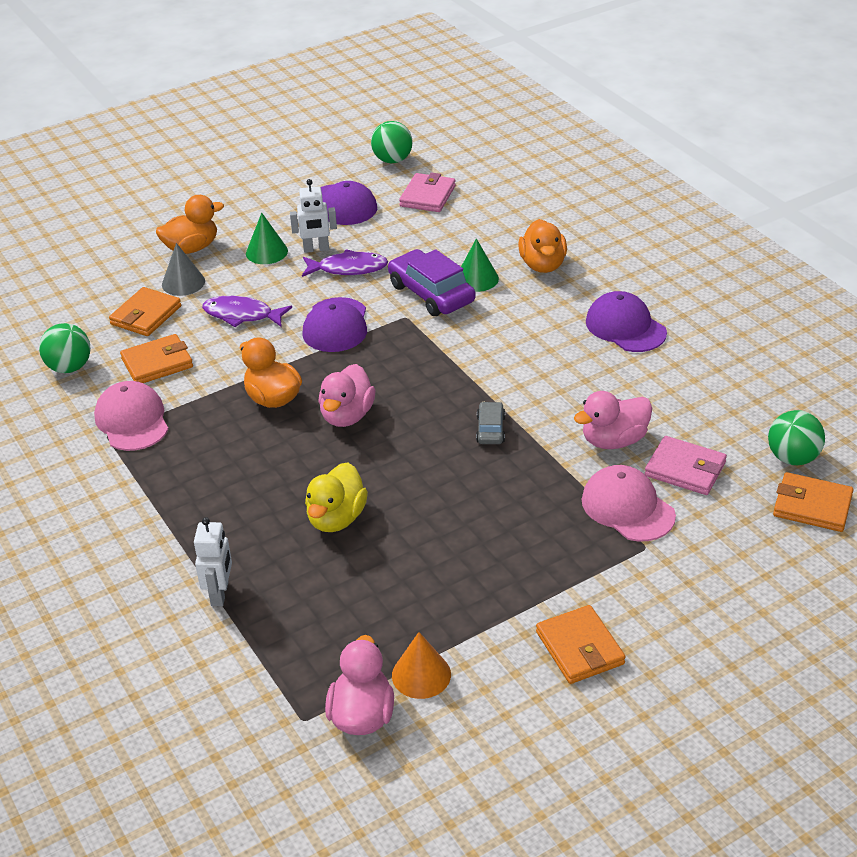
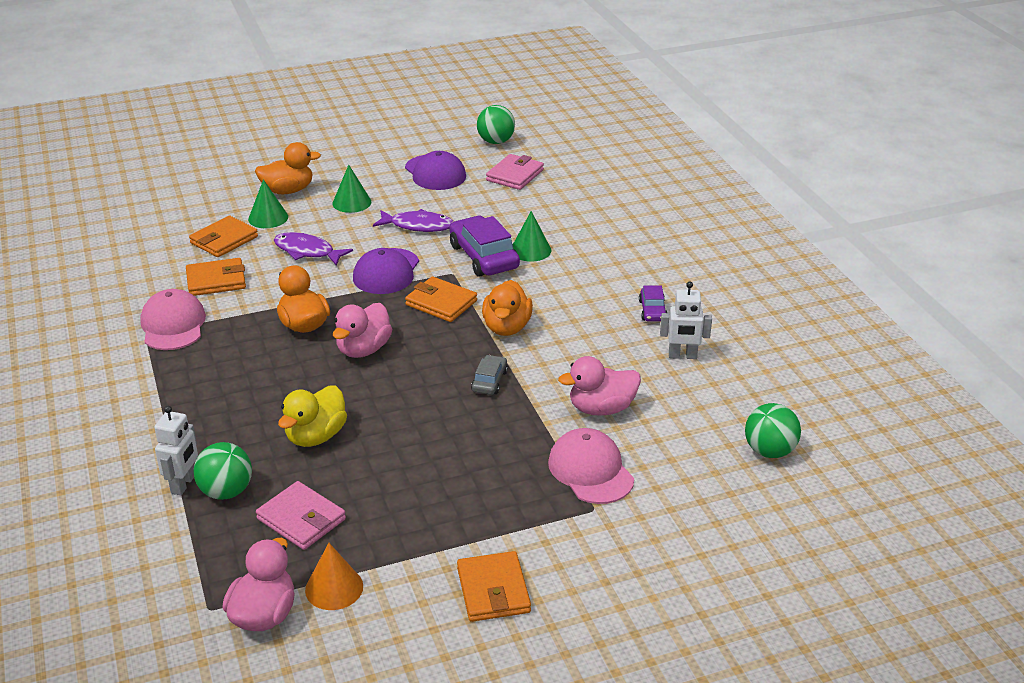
camera: 10 degrees right, 5 degrees down
(69, 367) = (140, 273): green ball -> green ball (226, 492)
(183, 283) = (268, 218): grey cone -> green cone
(316, 249) = (396, 206): white robot -> white robot (682, 356)
(542, 265) = (596, 247): orange duck -> orange duck (507, 327)
(625, 327) = (652, 311): purple cap -> purple car
(685, 469) = (660, 445): pink wallet -> pink wallet (301, 519)
(812, 506) = (772, 498): orange wallet -> orange wallet (441, 303)

